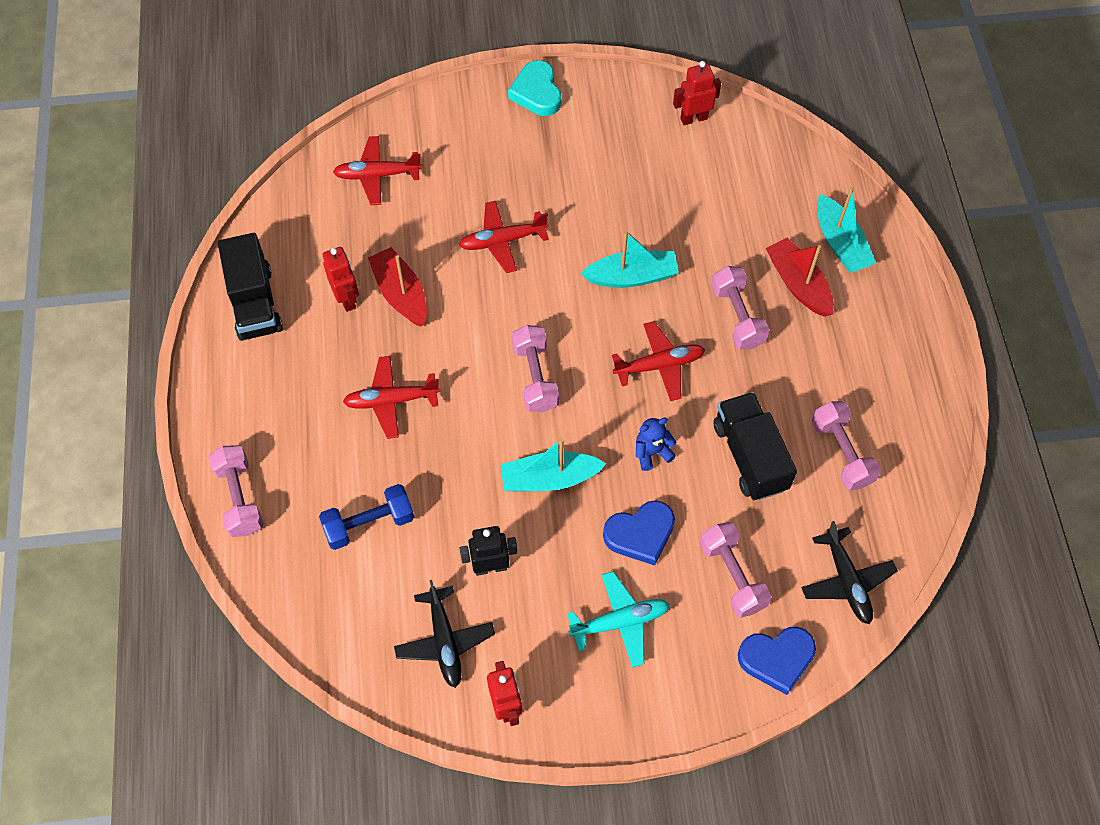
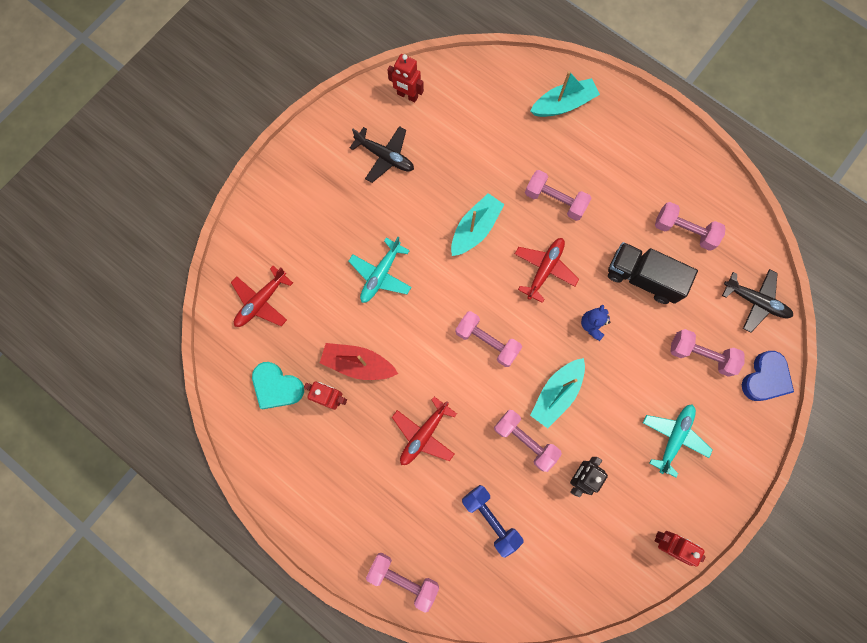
camera: 45 degrees left, 15 degrees up
(255, 303) = (278, 453): black truck -> none
(369, 524) = (490, 518): blue dumbbell -> blue dumbbell turned 60 degrees counterclockwise
(445, 641) = (600, 541): black plane -> black plane (385, 157)
(475, 490) = (525, 440): none -> pink dumbbell
(502, 241) = (381, 275): red plane -> turquoise plane
(537, 92) = (299, 159): turquoise heart -> turquoise heart (277, 387)
(640, 534) = (634, 378): blue heart -> none
(693, 118) = (407, 95): red robot -> red robot turned 90 degrees counterclockwise
(798, 284) = (566, 150): red boat -> none
(840, 243) = (563, 104): turquoise boat -> turquoise boat turned 45 degrees counterclockwise

